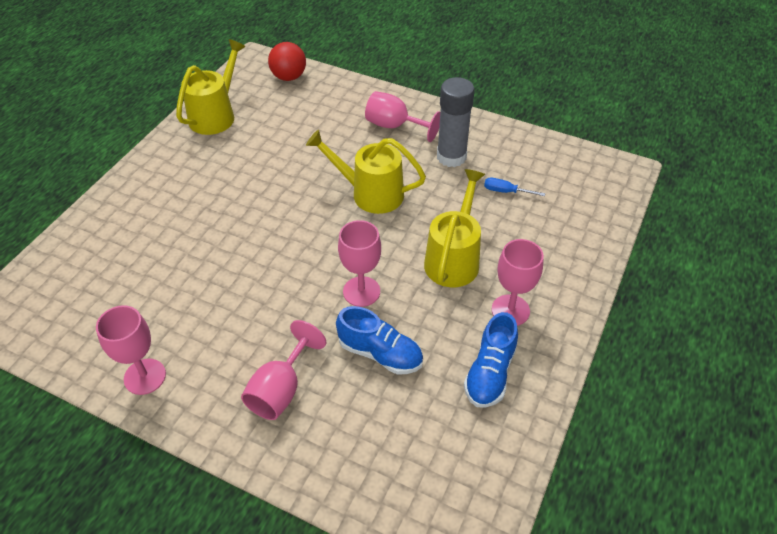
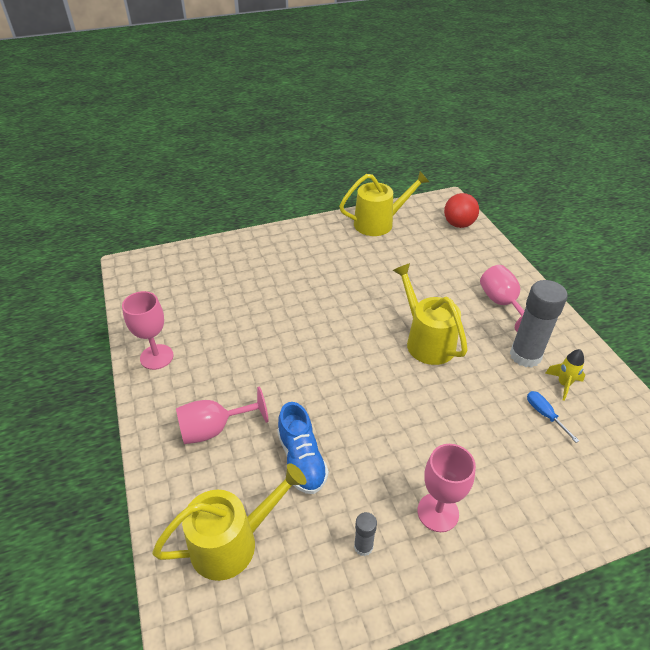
camera: 45 degrees right, 5 degrees down
(361, 291) = (339, 405): pink goblet -> none
(454, 258) = (437, 434): yellow watering can -> yellow watering can (233, 542)
(490, 373) = (363, 546): blue shoe -> grey glue stick
(496, 161) = (563, 384): none -> yellow rocket

